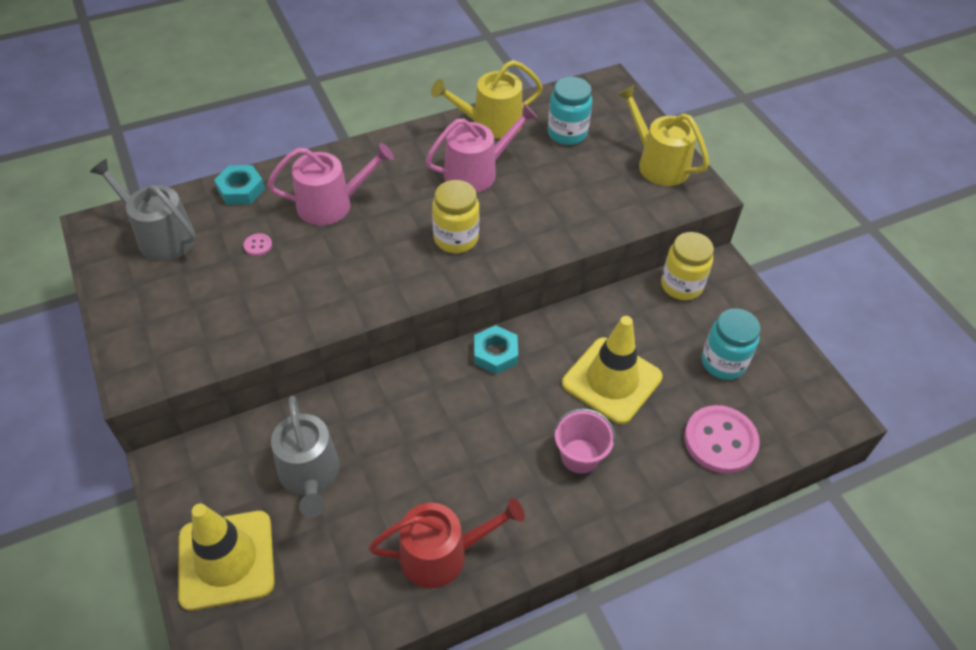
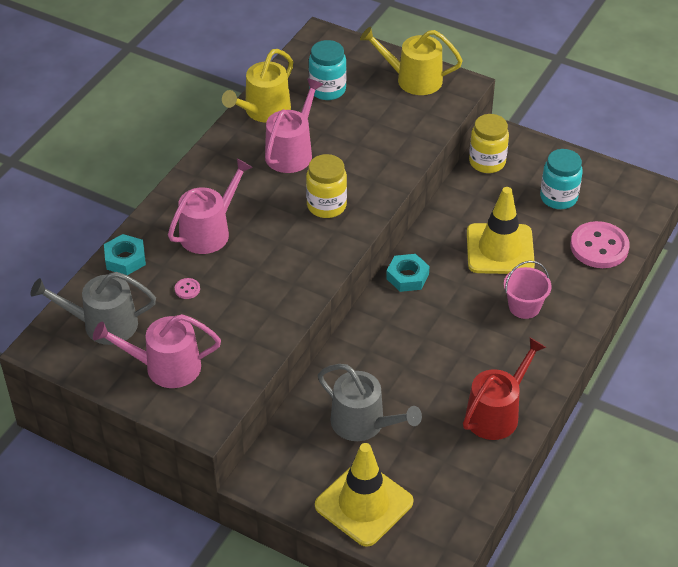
camera: 35 degrees left, 5 degrees down
(163, 306) = (165, 367): none -> pink watering can

